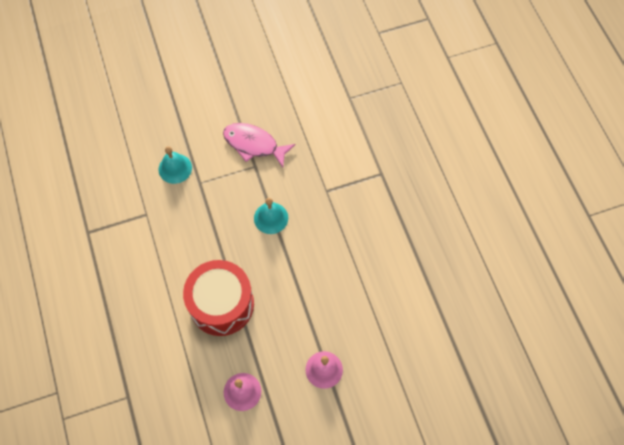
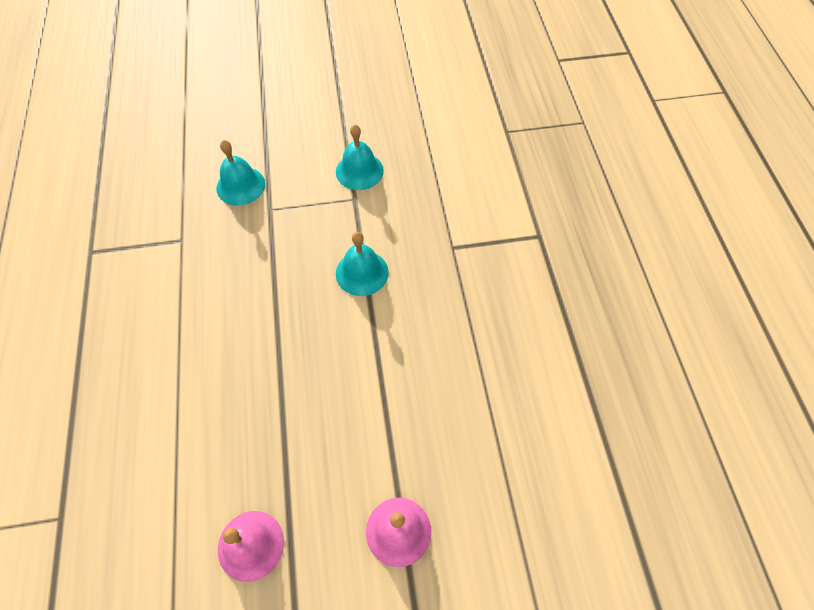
camera: 10 degrees right, 5 degrees down
(221, 304) = (255, 390): red drum -> none
(254, 144) = (359, 171): pink fish -> turquoise bell

